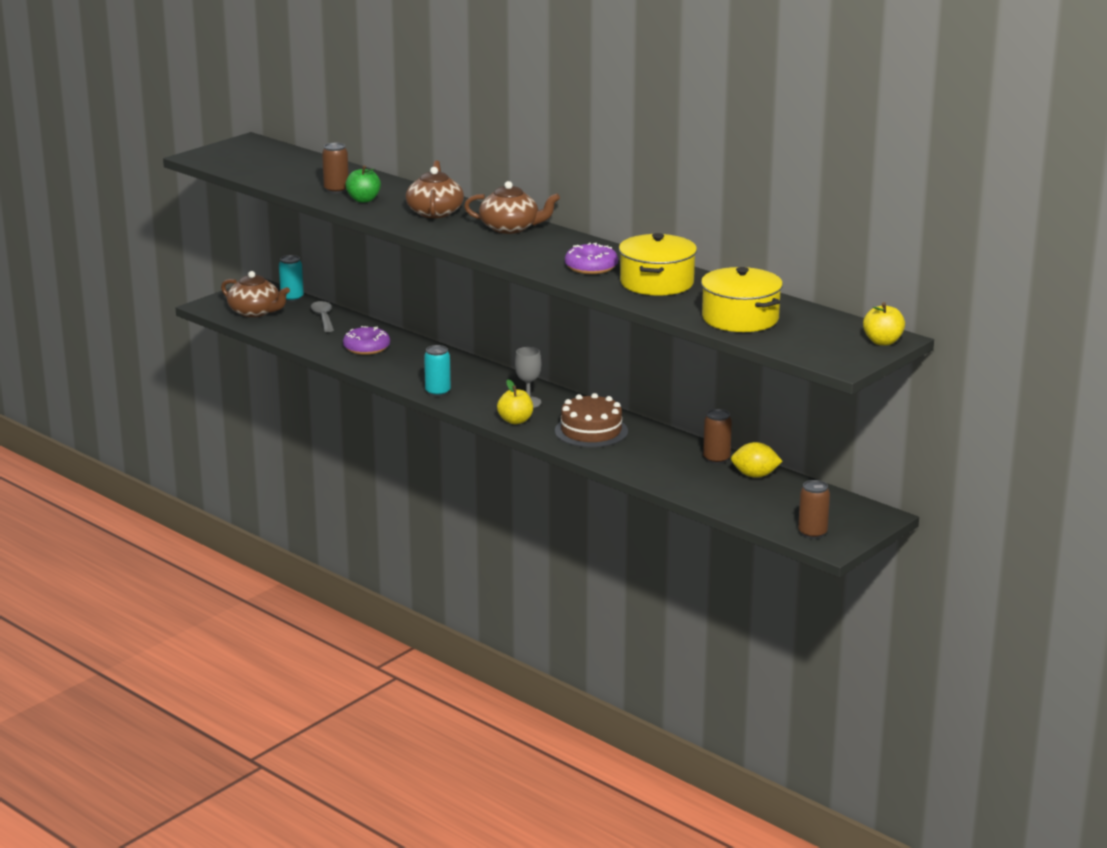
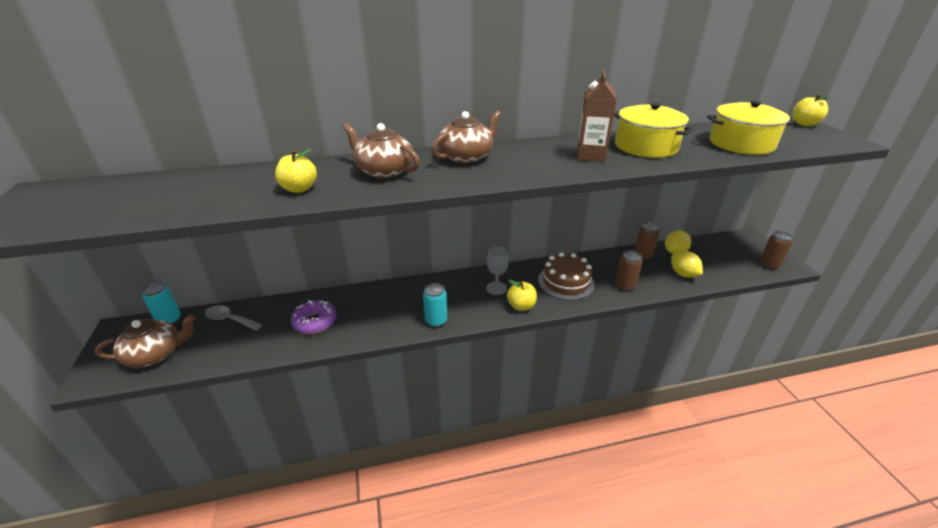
camera: 55 degrees left, 10 degrees up
(336, 190) = (250, 192): brown can -> brown can (624, 286)
(363, 200) = (299, 189): green apple -> yellow apple
(591, 267) = (590, 156): purple donut -> brown carton
(706, 487) = (683, 274): none -> yellow lemon

